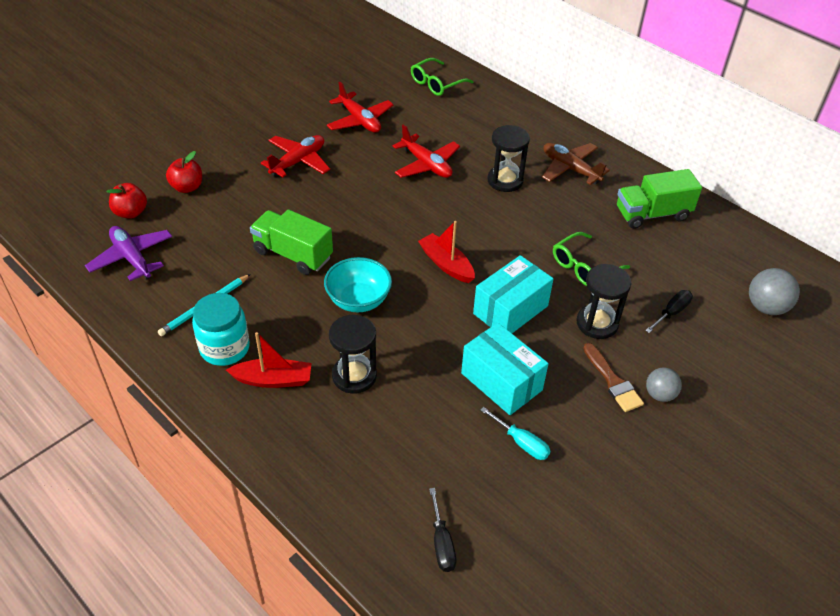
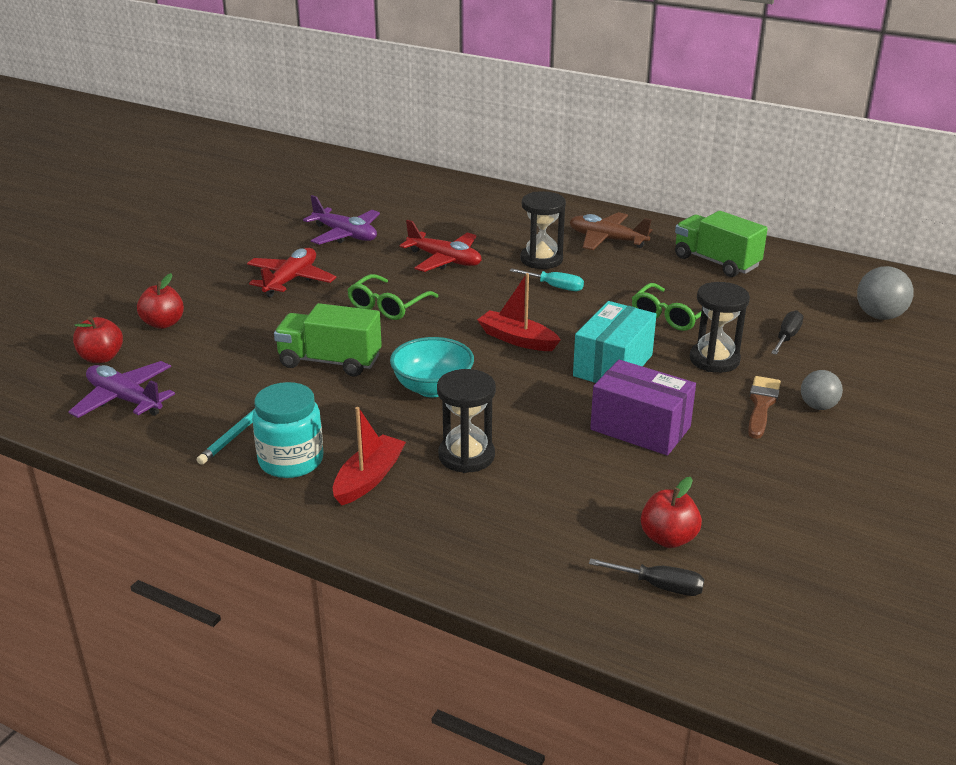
camera: 15 degrees left, 15 degrees down
(273, 380) = (369, 478): red boat -> red boat turned 45 degrees counterclockwise
(359, 120) = (345, 235): red plane -> purple plane
(436, 84) = (416, 192): green glasses -> green glasses (387, 306)
(441, 543) = (659, 586): black screwdriver -> black screwdriver turned 45 degrees counterclockwise
(470, 498) = (668, 538): none -> red apple
(501, 381) = (640, 428): turquoise box -> purple box
(521, 442) = (695, 477): turquoise screwdriver -> turquoise screwdriver (555, 287)
(613, 381) = (761, 405): brown brush -> brown brush turned 120 degrees counterclockwise
(652, 214) = (716, 262): green truck -> green truck turned 75 degrees clockwise

